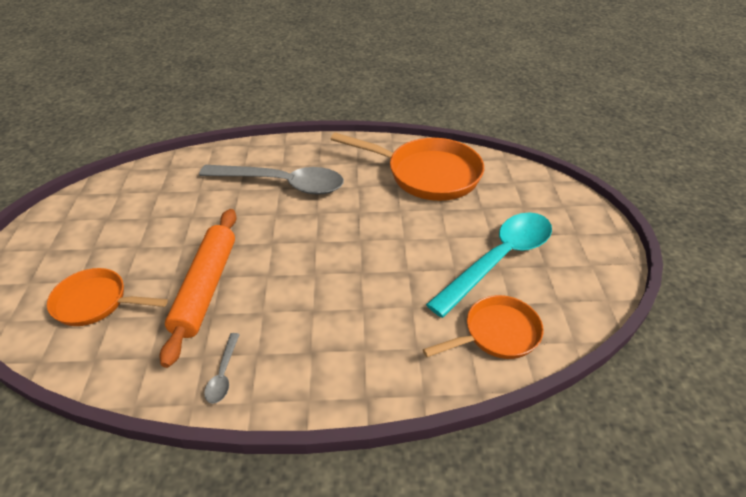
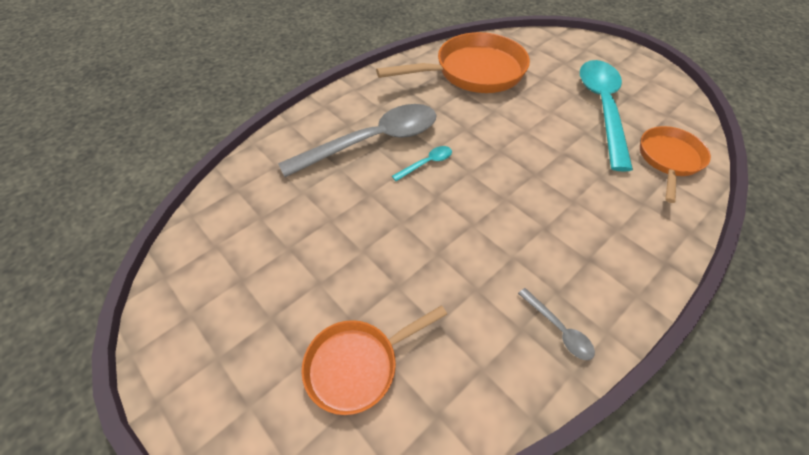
camera: 40 degrees left, 10 degrees up
(206, 287) = (439, 272): orange rolling pin -> none
(296, 218) = (426, 163): none -> turquoise spoon

